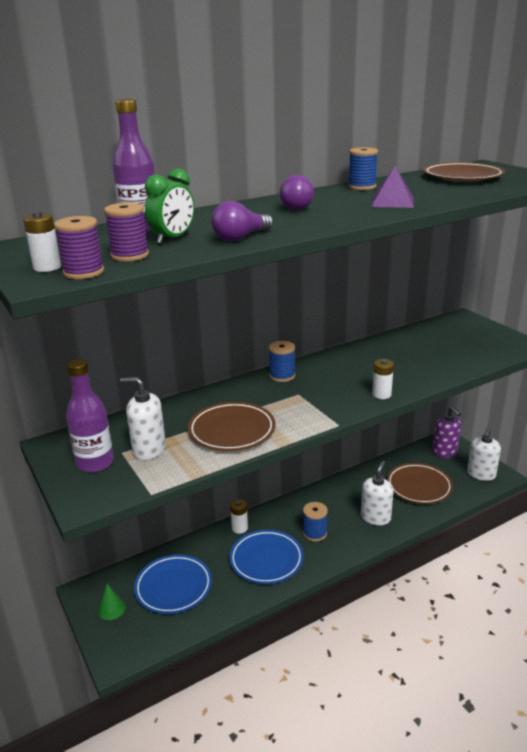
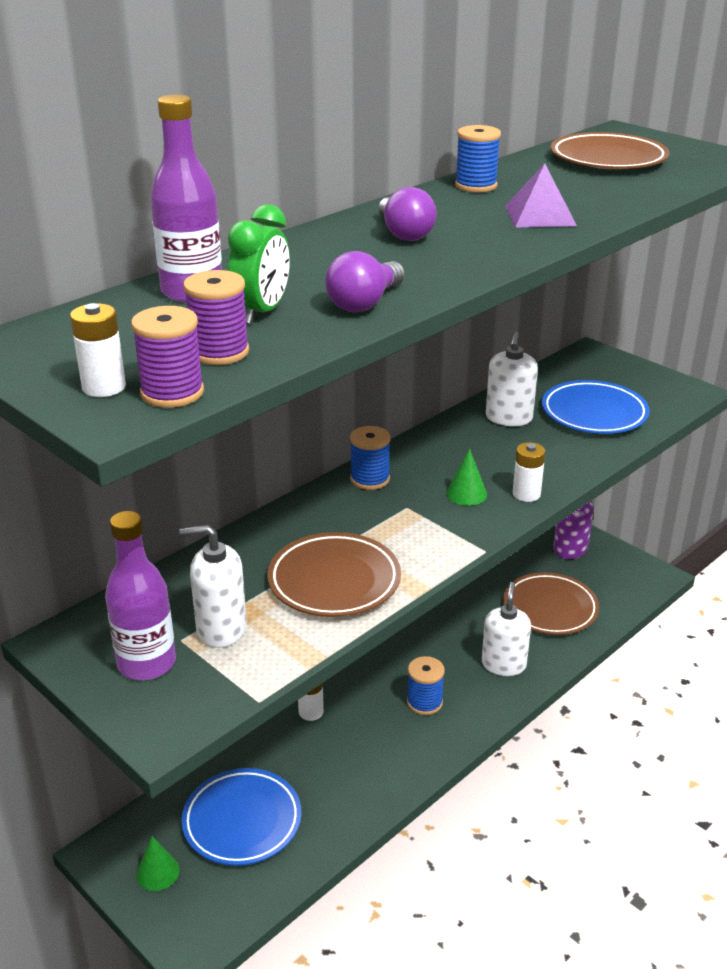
camera: 15 degrees left, 5 degrees up
(266, 560) = (367, 755): blue plate -> blue plate (594, 413)
(341, 390) = (466, 493): none -> green cone
(481, 474) = (629, 577): white soap dispenser -> white soap dispenser (508, 418)

